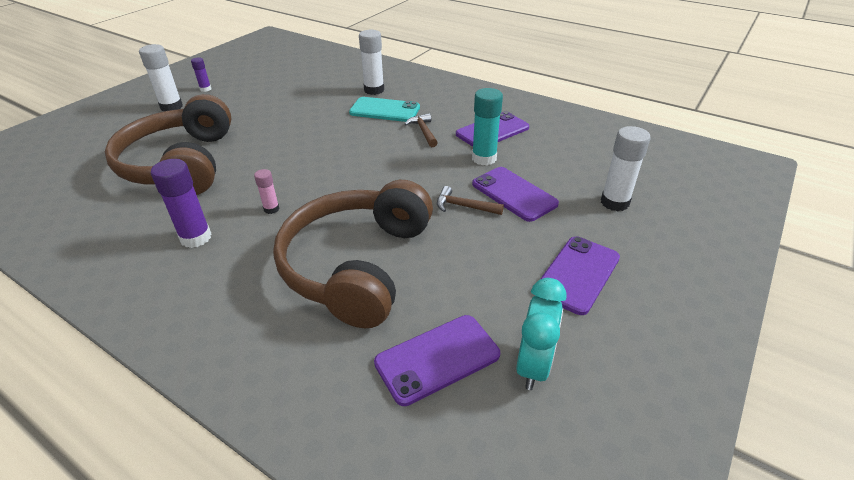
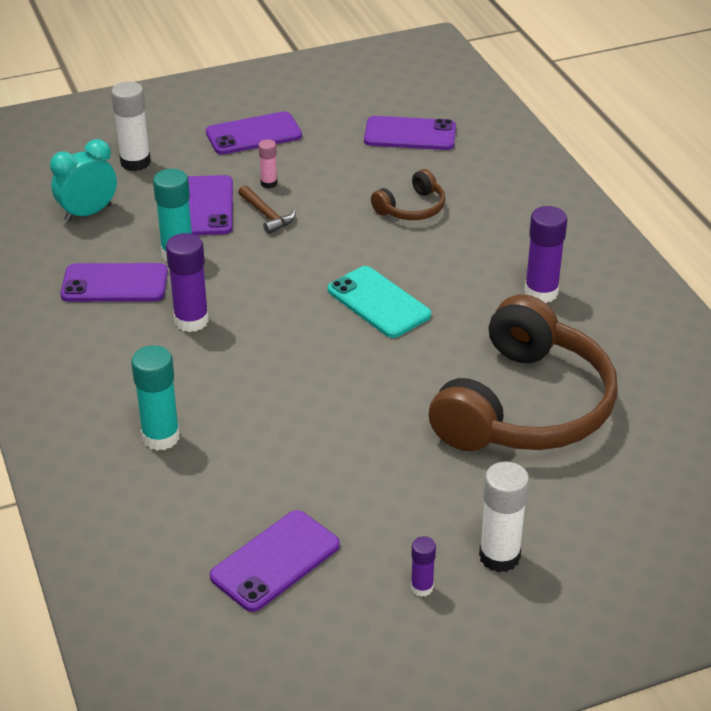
camera: 145 degrees left, 0 degrees up
(271, 209) = (451, 292): pink glue stick -> pink glue stick (269, 183)
(278, 77) = (275, 561): none -> purple phone
(356, 265) = (412, 208): brown headphones -> brown headphones, size x0.44
(374, 90) = (161, 437): white glue stick -> turquoise glue stick
(385, 110) = (194, 383): turquoise phone -> turquoise phone (378, 302)
(423, 131) = (191, 321): brown hammer -> purple glue stick
(533, 365) = (354, 109): turquoise clock -> turquoise clock (88, 213)

